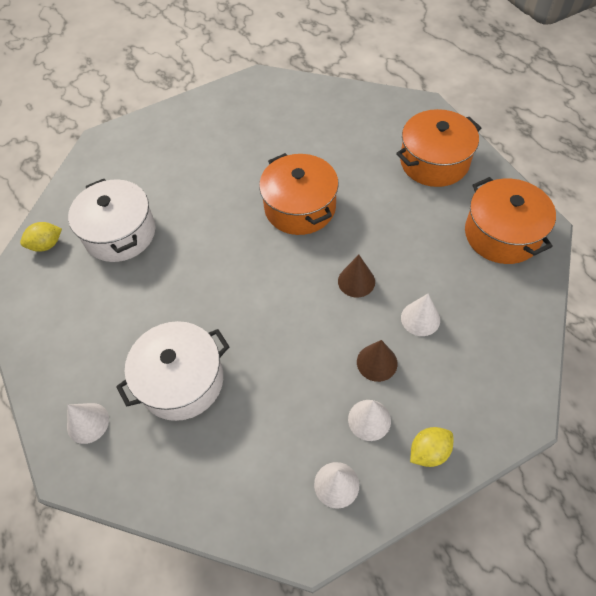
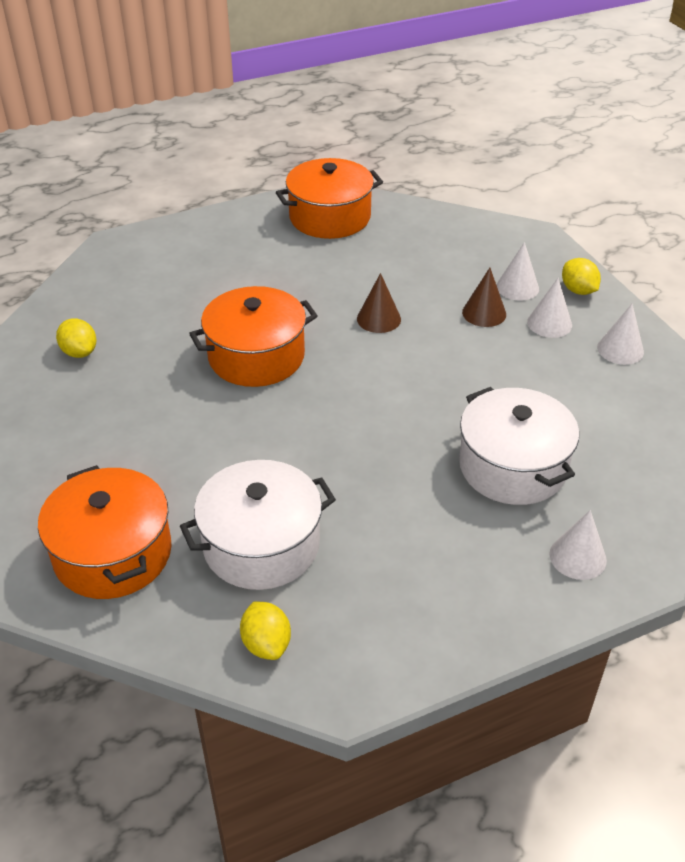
camera: 90 degrees left, 15 degrees down
(296, 115) = (79, 352): none -> yellow lemon
(420, 318) = (431, 280): white cone -> white cone (517, 287)
(434, 162) = (212, 247): orange pot -> orange pot (113, 553)

